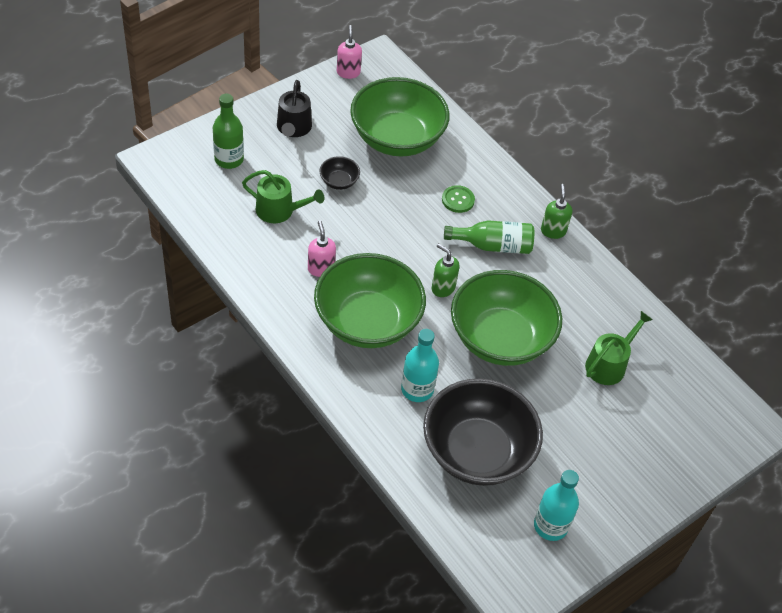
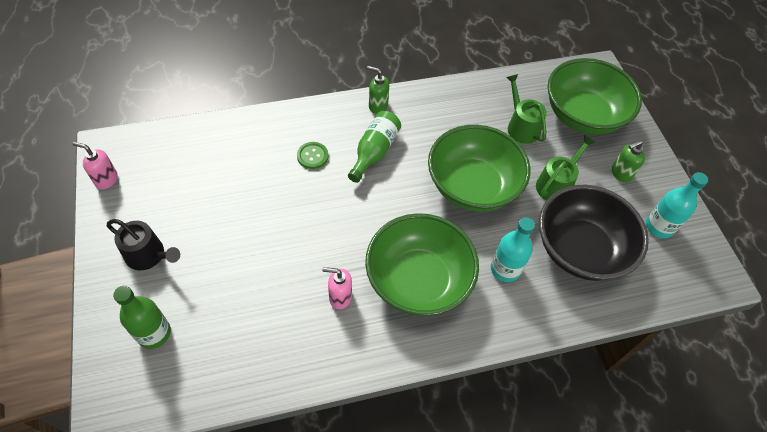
camera: 65 degrees left, 5 degrees up
(279, 210) = (249, 308): green watering can -> green watering can (556, 184)
(339, 181) = (241, 241): black bowl -> none
(397, 138) = (215, 173): green bowl -> green bowl (583, 115)
(443, 288) = (404, 206): green soap dispenser -> green soap dispenser (621, 173)

